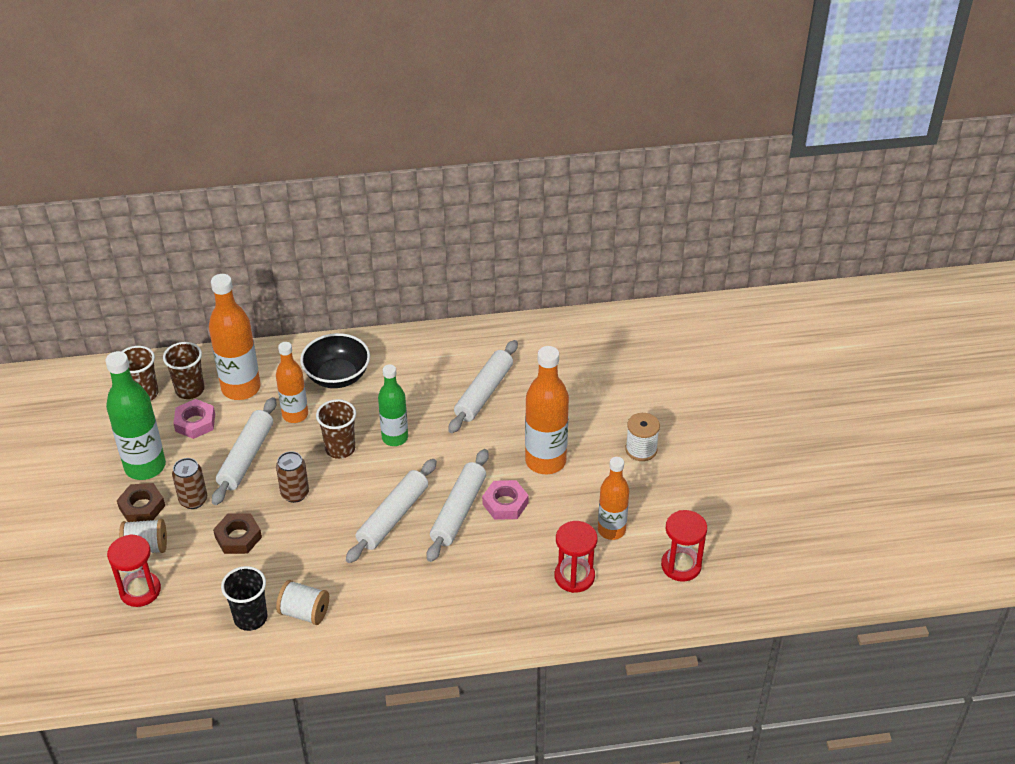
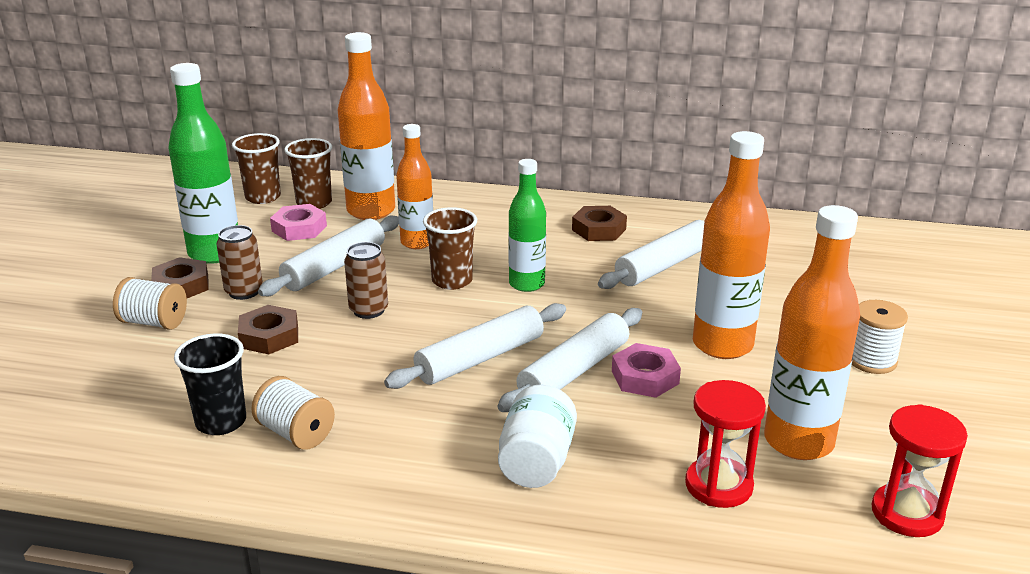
camera: 20 degrees right, 15 degrees down
(140, 590) = (111, 361): red hourglass -> none
(337, 376) = (488, 220): black bowl -> none
(424, 365) = (599, 229): none -> brown nut
(463, 590) = (536, 461): none -> white jar
(611, 530) = (798, 442): orange bottle -> orange bottle, size x1.53

